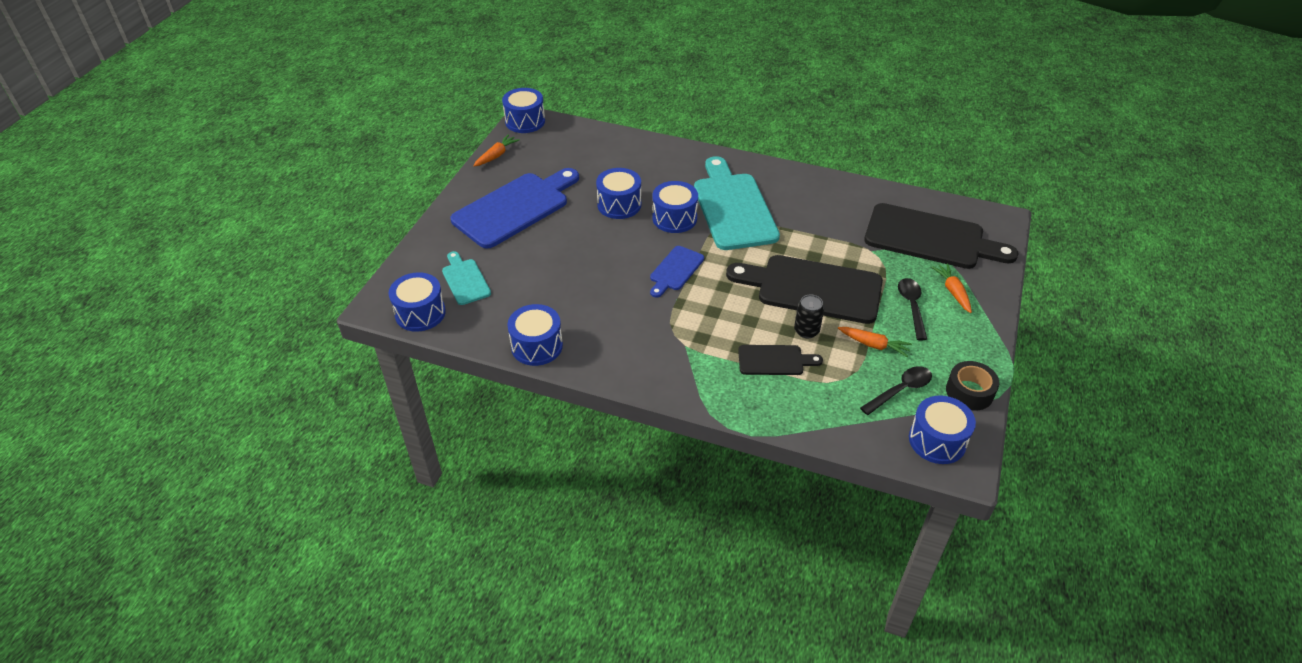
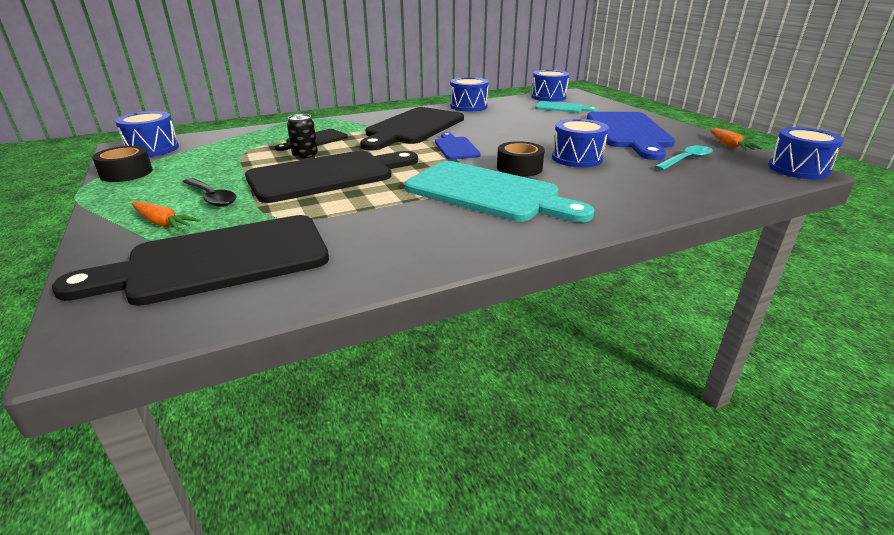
camera: 135 degrees right, 15 degrees down
(560, 162) = (686, 160): none -> turquoise spoon
(660, 329) = (413, 128): none -> black cutting board
(674, 218) = (519, 168): blue drum -> black tape
(874, 345) = (236, 167): orange carrot -> none
(900, 390) = (196, 157): black spoon -> none

